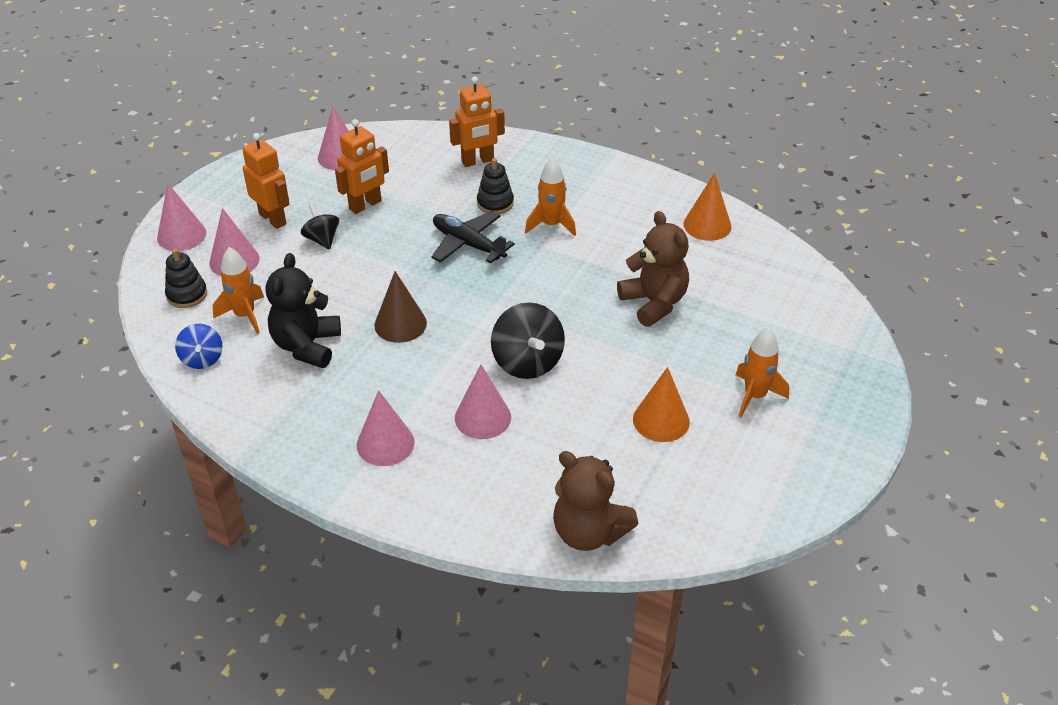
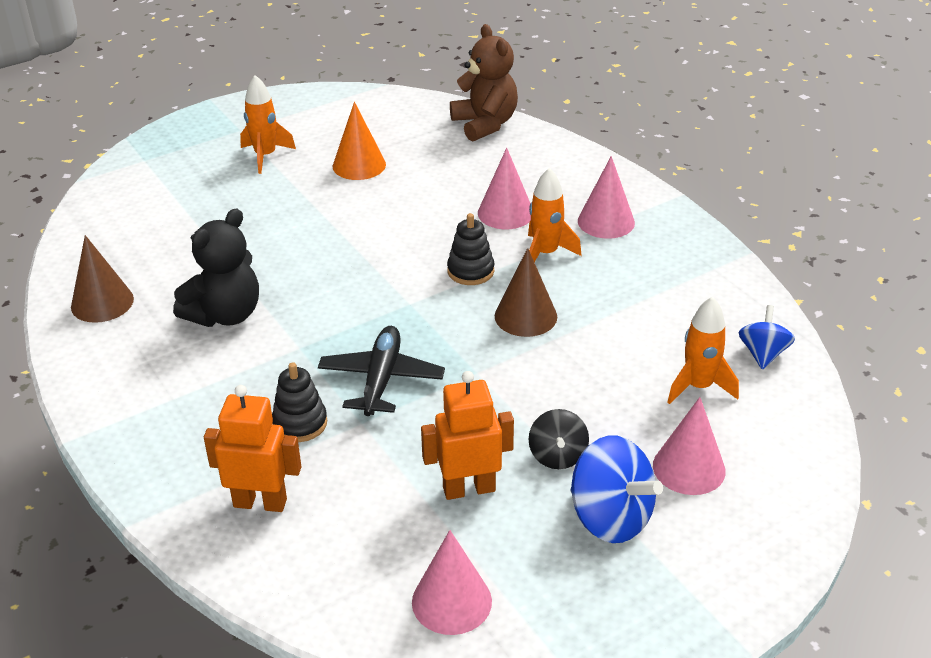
camera: 150 degrees left, 5 degrees down
(181, 235) = (755, 541): pink cone -> none
(187, 295) = (765, 440): black stacking toy -> black stacking toy (470, 271)
(273, 219) = (610, 517): orange robot -> blue spinning top
(307, 346) = (640, 328): black teddy bear -> black teddy bear (225, 315)
(468, 244) = (381, 379): black plane -> black plane turned 150 degrees counterclockwise
(527, 362) = (427, 240): black spinning top -> none
(551, 225) = (264, 367): orange rocket -> orange rocket (546, 253)
(654, 303) = (256, 248): brown teddy bear -> none
(707, 225) = (102, 302): orange cone -> brown cone

